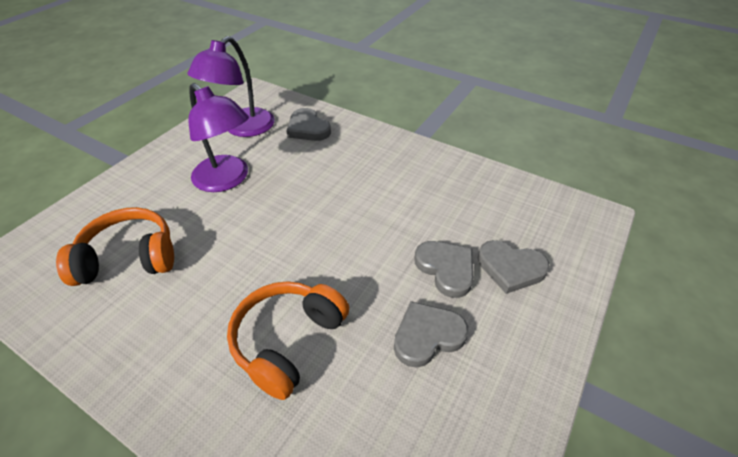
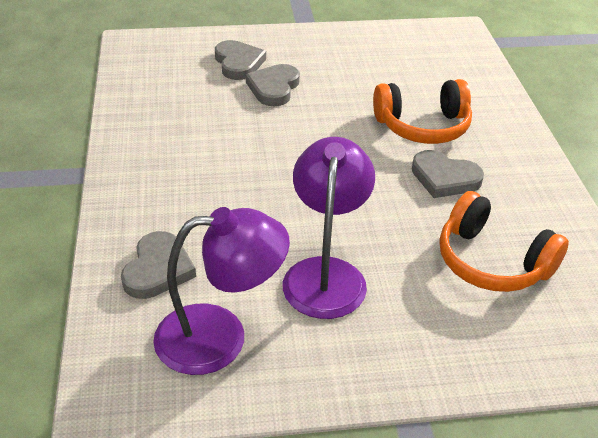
camera: 130 degrees left, 5 degrees down
(427, 336) = (341, 76): grey heart -> grey heart (444, 178)

